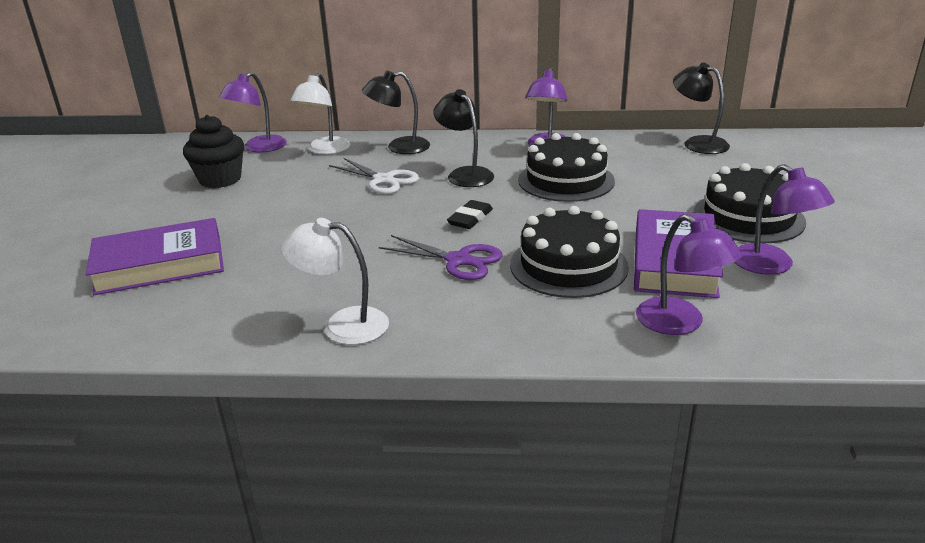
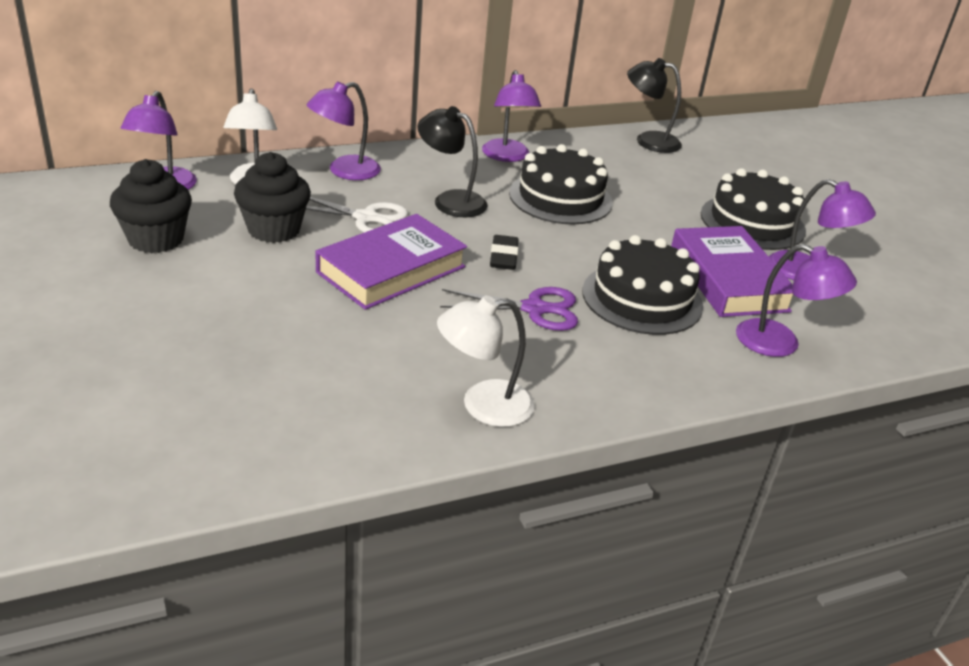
camera: 30 degrees left, 5 degrees up
(160, 265) = (195, 370): purple book -> purple book (391, 269)
(307, 181) = (274, 229): none -> black cupcake
(399, 147) = (345, 171): black lamp -> purple lamp

